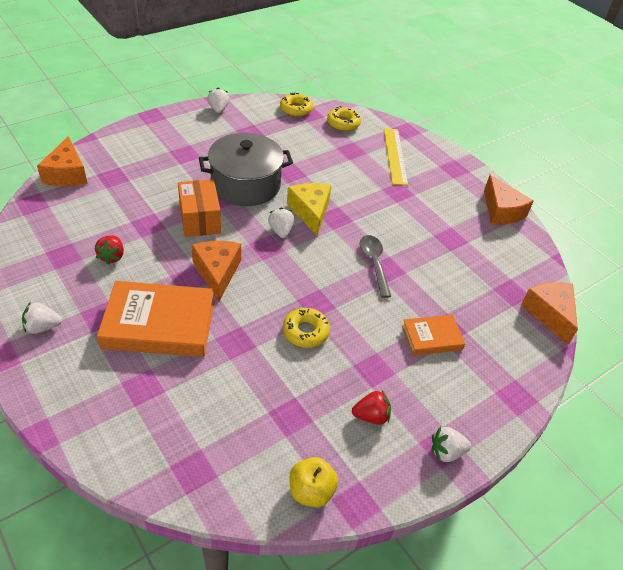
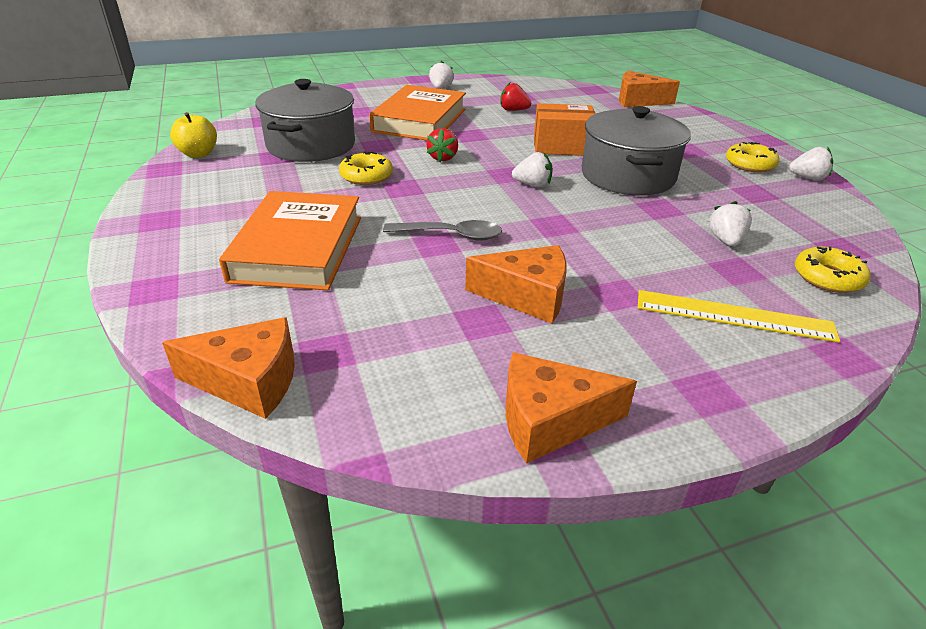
camera: 110 degrees right, 10 degrees down
(217, 272) = (474, 146): orange cheese -> orange cheese (527, 296)
(254, 396) = (311, 145): none -> grey pot
(296, 109) = (849, 238): yellow donut -> yellow donut (750, 164)
(310, 212) = (568, 208): yellow cheese -> none
(371, 416) = (236, 190): red strawberry -> red strawberry (443, 158)
(431, 338) = (298, 248): orange book -> orange book, size x1.85
(446, 452) = (151, 220): white strawberry -> white strawberry (725, 240)

